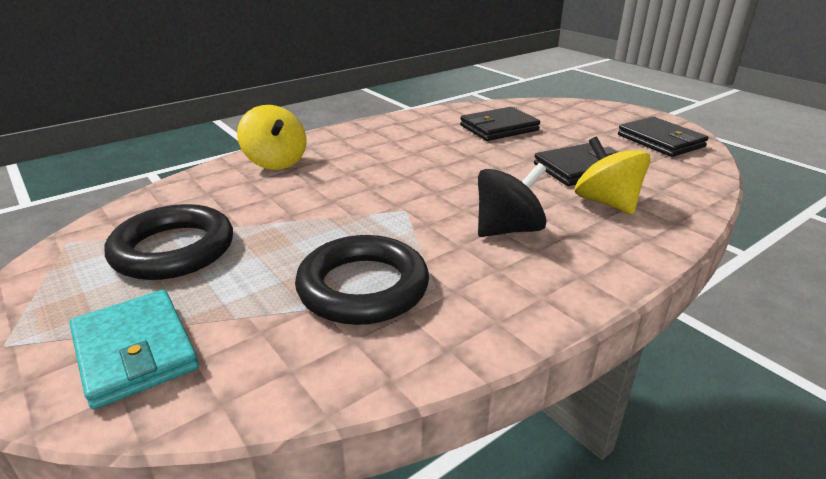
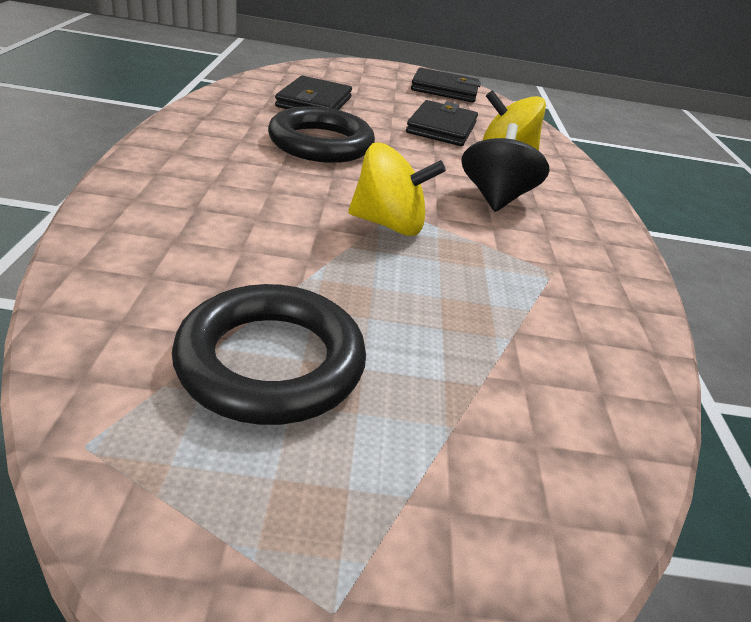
camera: 55 degrees left, 5 degrees up
(135, 351) = (479, 480): turquoise wallet -> none
(276, 162) = (157, 204): yellow spinning top -> yellow spinning top (388, 224)
(363, 287) = (507, 295): black ring -> black ring (321, 143)

